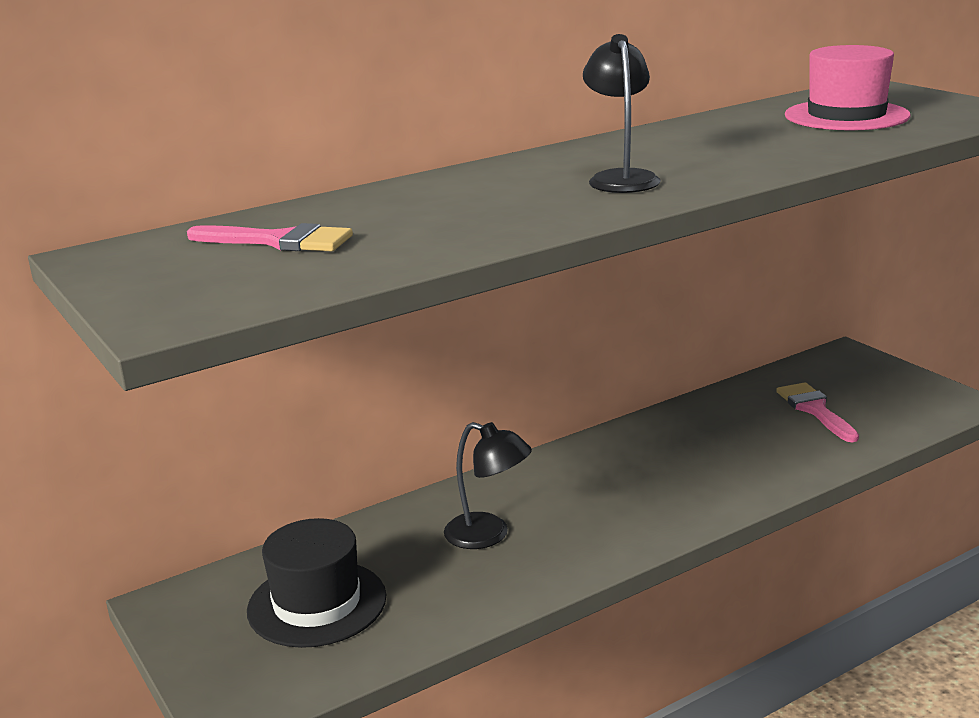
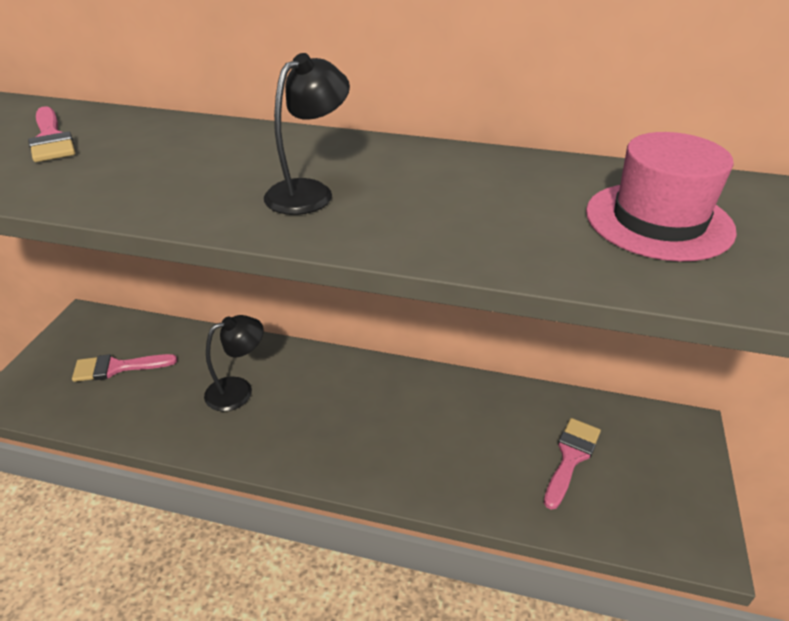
camera: 45 degrees right, 15 degrees up
(317, 603) = (117, 367): black hat -> pink brush
(488, 535) = (238, 390): black lamp -> black lamp turned 105 degrees counterclockwise

